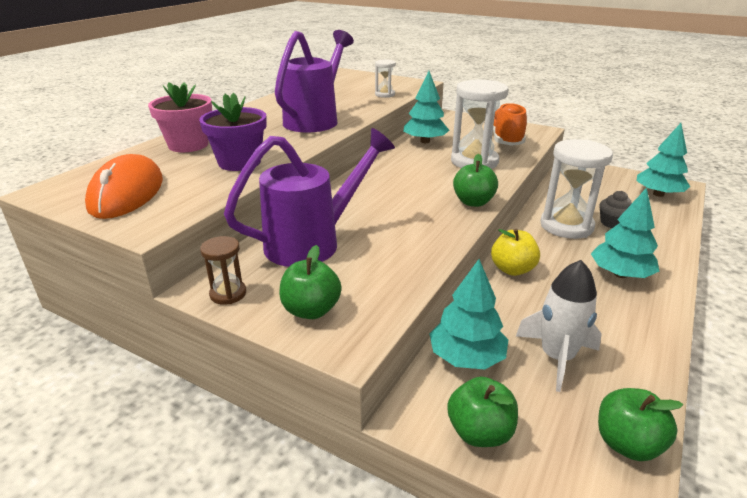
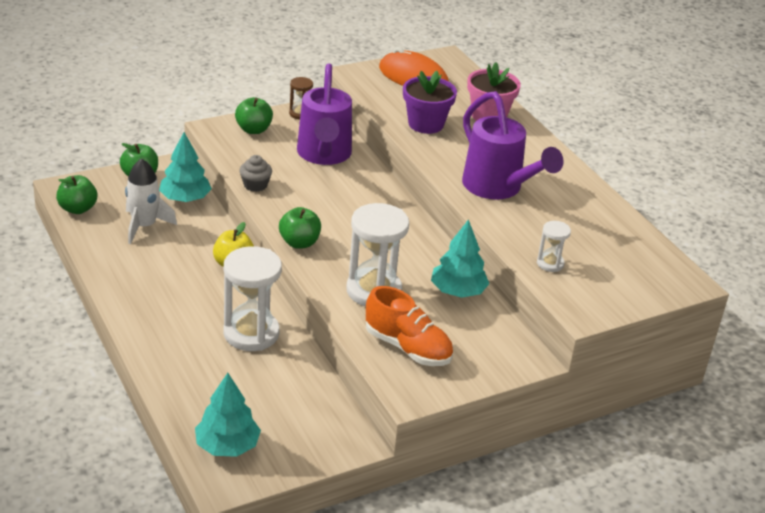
camera: 120 degrees right, 5 degrees up
(612, 223) = (223, 364): grey cupcake -> grey cupcake (255, 185)
(620, 274) = (166, 308): turquoise tree -> none

